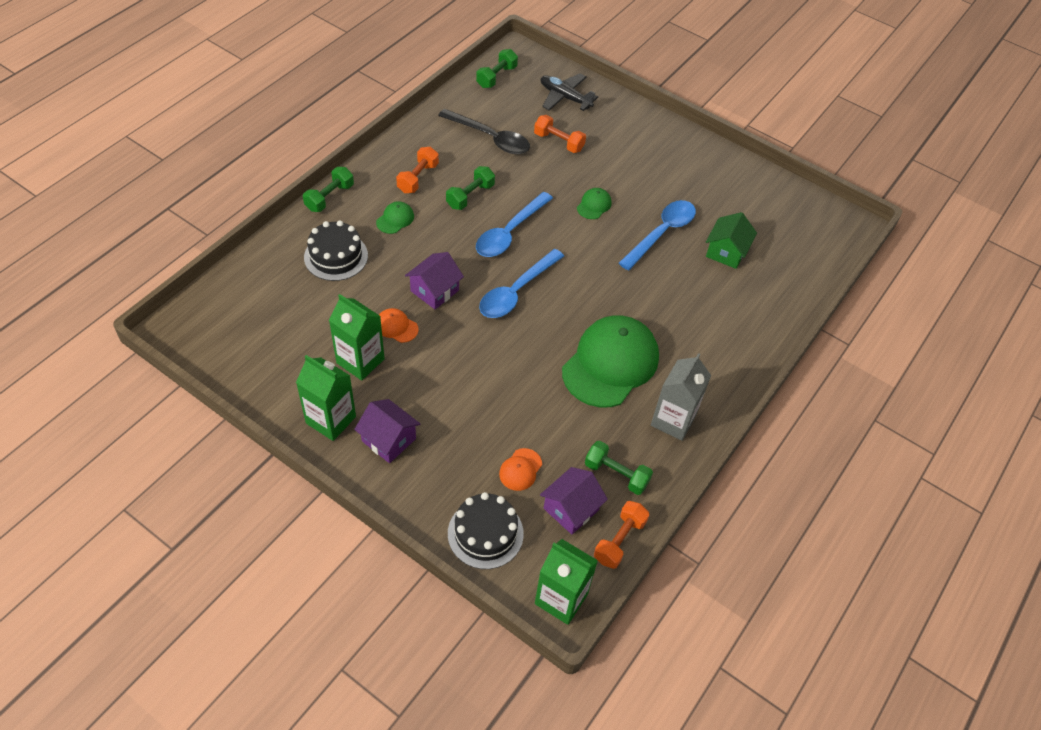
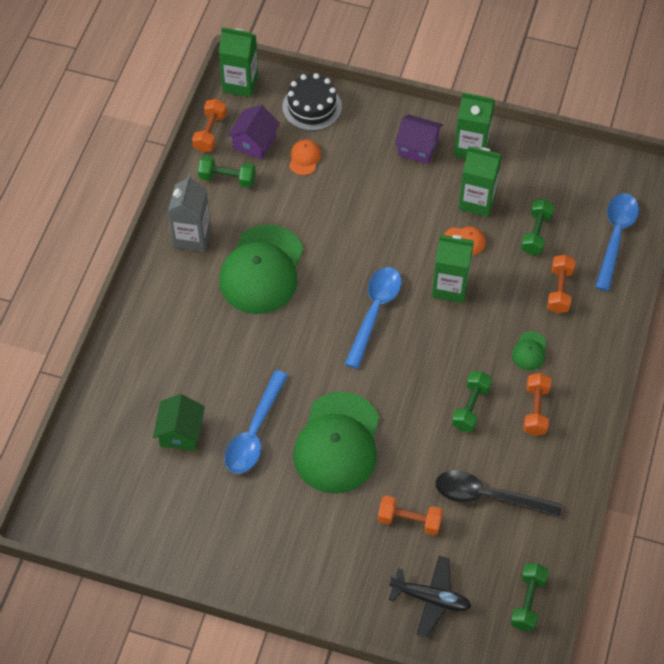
camera: 165 degrees right, 5 degrees up
(329, 197) = (608, 353): green dumbbell -> green dumbbell (536, 233)
(336, 256) = (559, 290): black cake -> orange dumbbell
(434, 291) = (450, 287): purple house -> green carton
(509, 233) = (410, 376): blue spoon -> blue spoon (616, 236)
(594, 205) = (337, 443): green cap -> green cap, size x2.43

